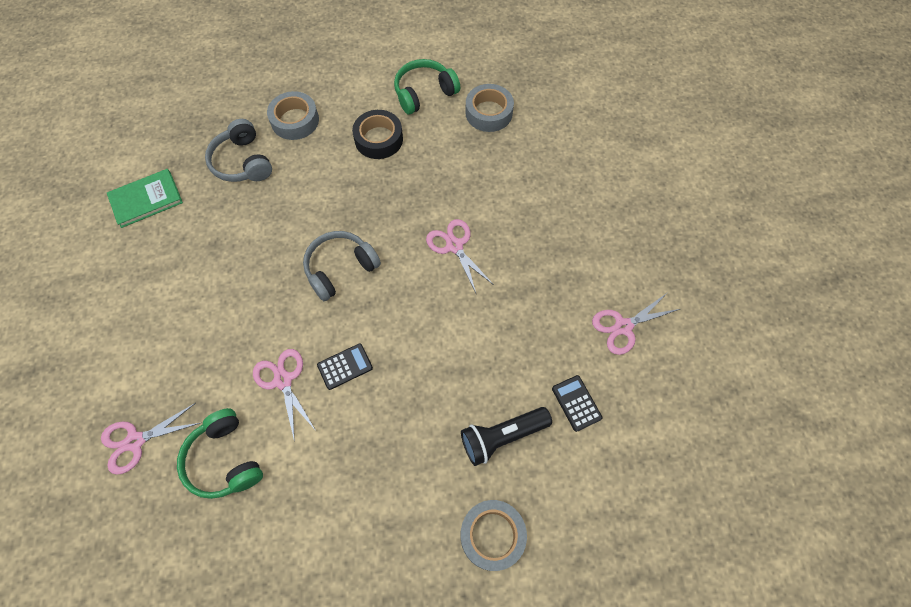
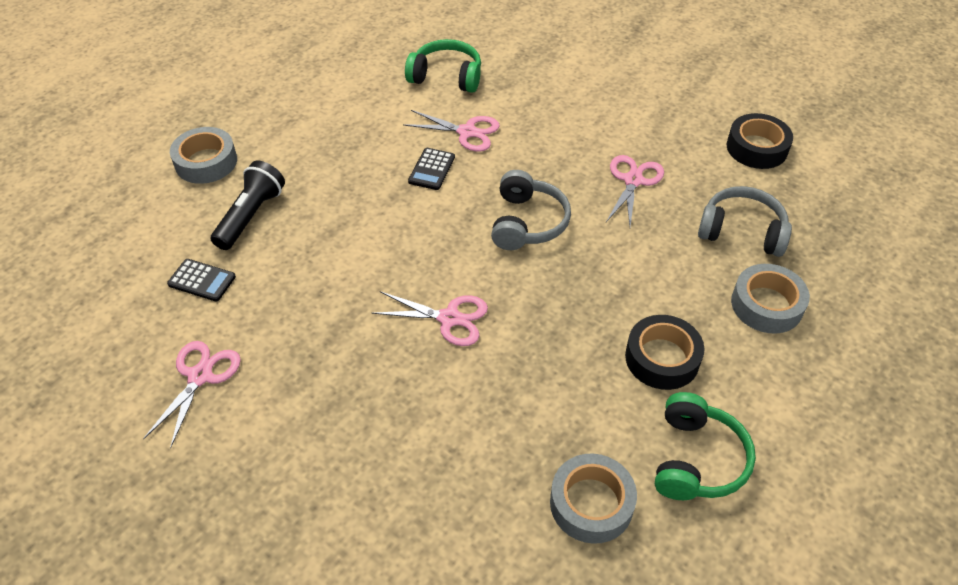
camera: 135 degrees right, 15 degrees down
(135, 441) = (516, 48): pink scissors -> pink scissors (633, 180)
(146, 199) = (756, 148): green book -> black tape

